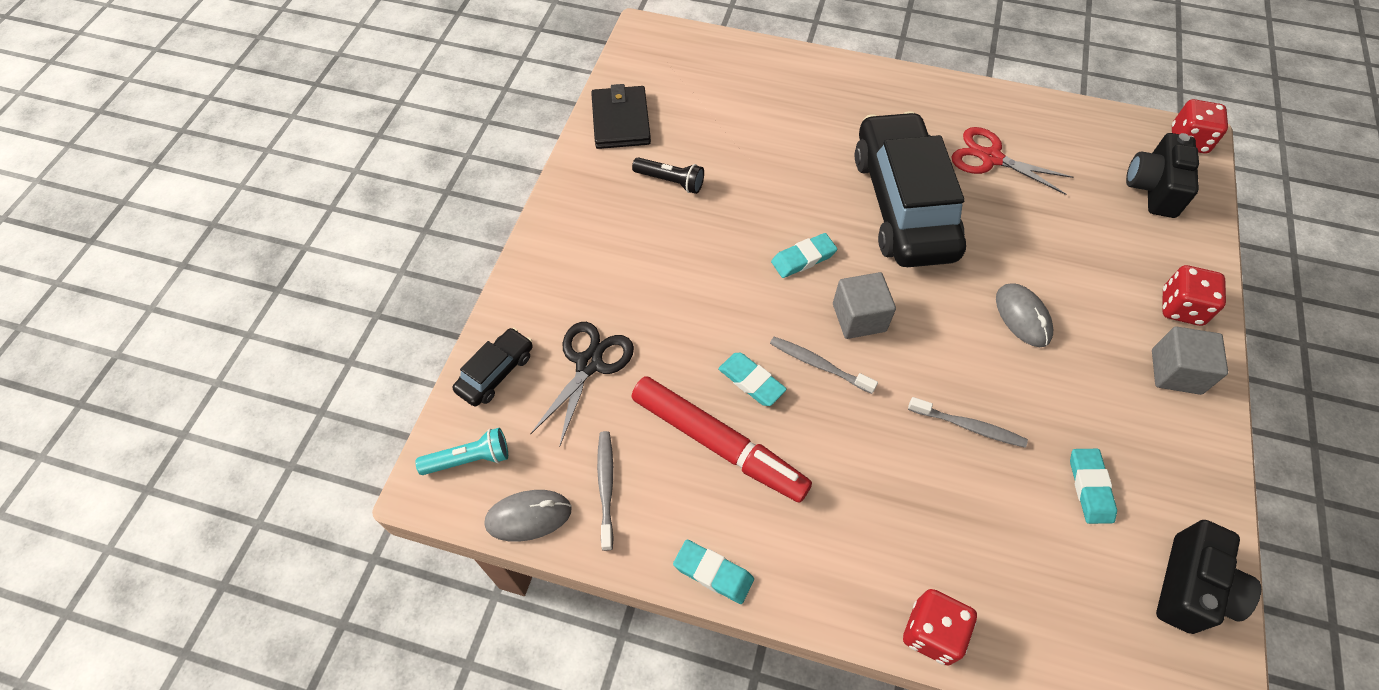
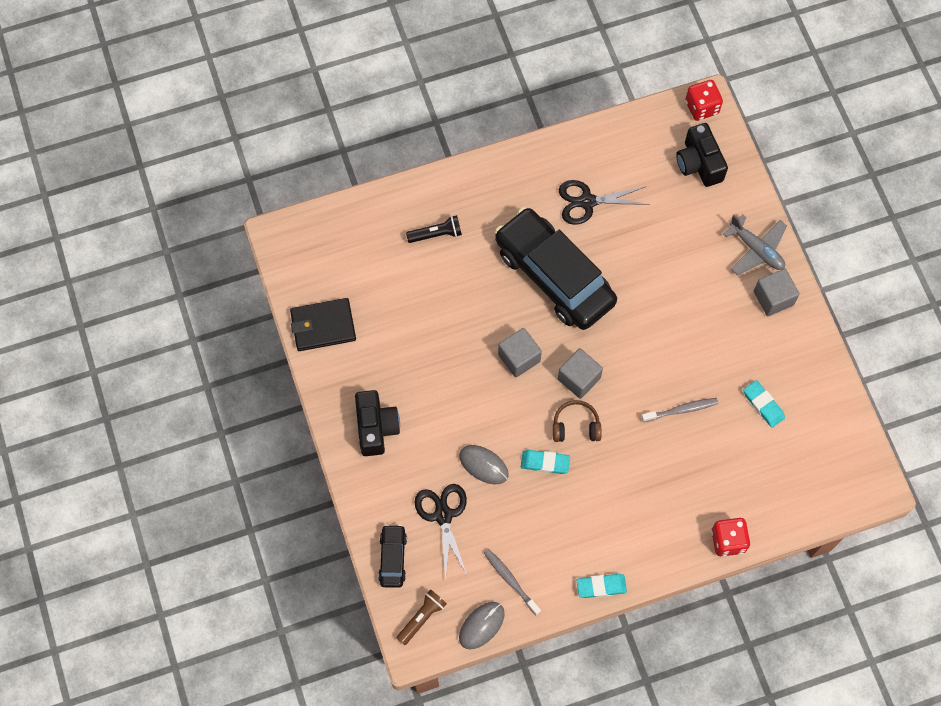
camera: 35 degrees left, 10 degrees up
(469, 459) = (422, 618): turquoise flashlight -> brown flashlight
(620, 121) = (323, 326): black wallet -> black wallet turned 60 degrees counterclockwise
(670, 181) = (394, 354): black flashlight -> black flashlight (436, 234)
(718, 444) = (553, 513): red marker -> none
(803, 258) = (519, 358): turquoise eraser -> grey cube
(818, 365) = (576, 426): grey toothbrush -> brown headphones
(991, 158) = (587, 202): red scissors -> black scissors
(1022, 317) = (671, 315): grey mouse -> grey mouse (483, 465)
(1181, 307) = (756, 249): red dice -> grey plane
(1191, 587) = (838, 429): black camera -> black camera (376, 427)

